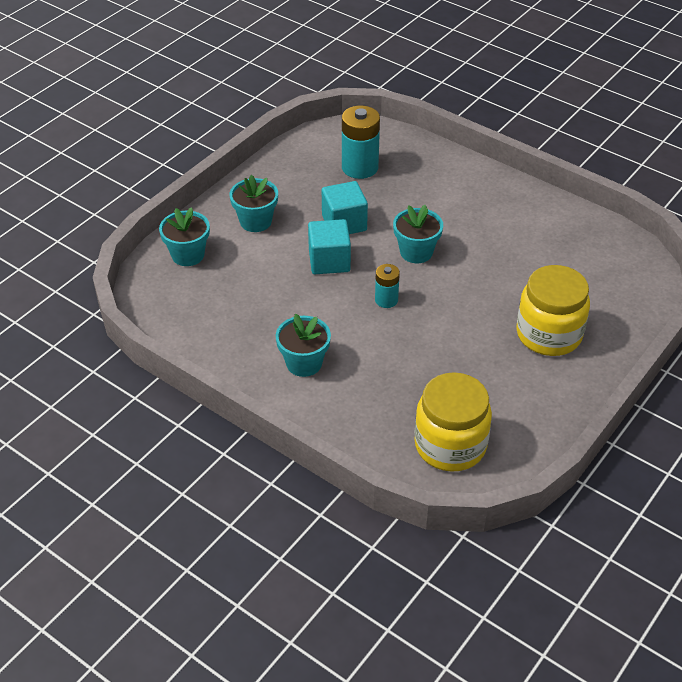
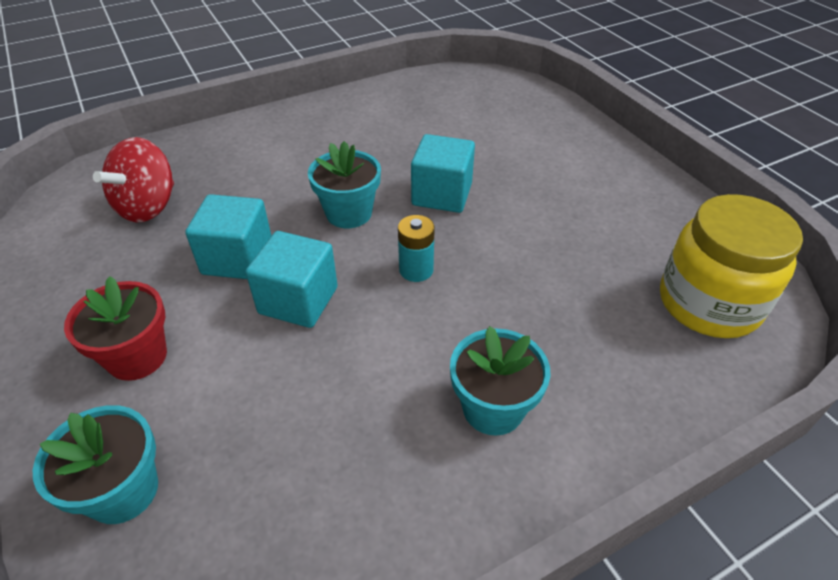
camera: 65 degrees left, 0 degrees up
(255, 221) = (137, 357): turquoise flower pot -> red flower pot
(360, 167) = (148, 206): turquoise battery -> red spinning top
(468, 288) = (442, 194): none -> turquoise cube
(549, 334) = (550, 164): yellow jar -> none

